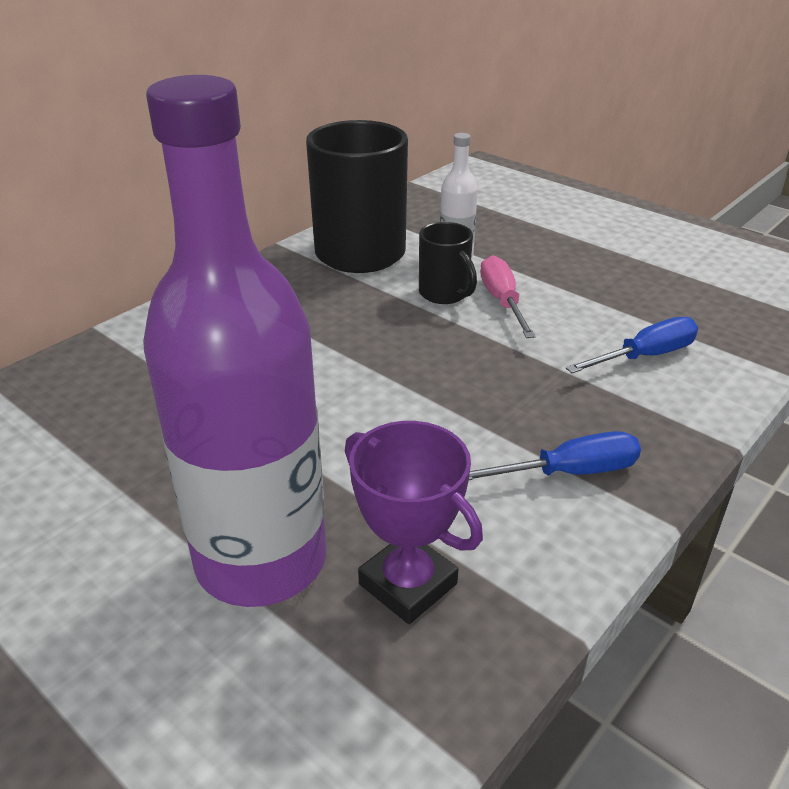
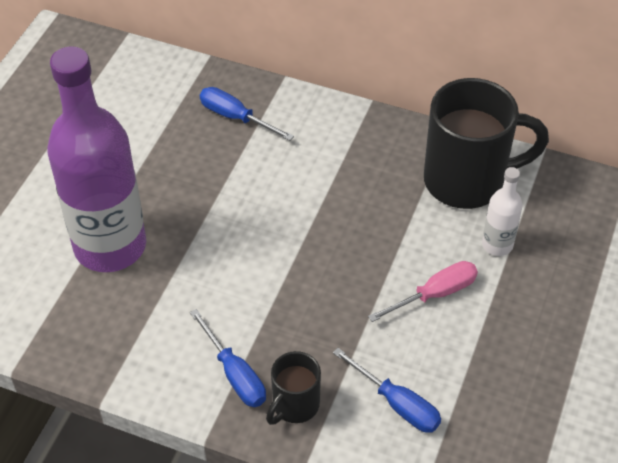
camera: 70 degrees right, 15 degrees up
(121, 379) = (235, 117): none -> blue screwdriver
(408, 584) = (114, 315): purple trophy -> none
(445, 294) = (427, 254): black mug -> black mug (294, 405)

